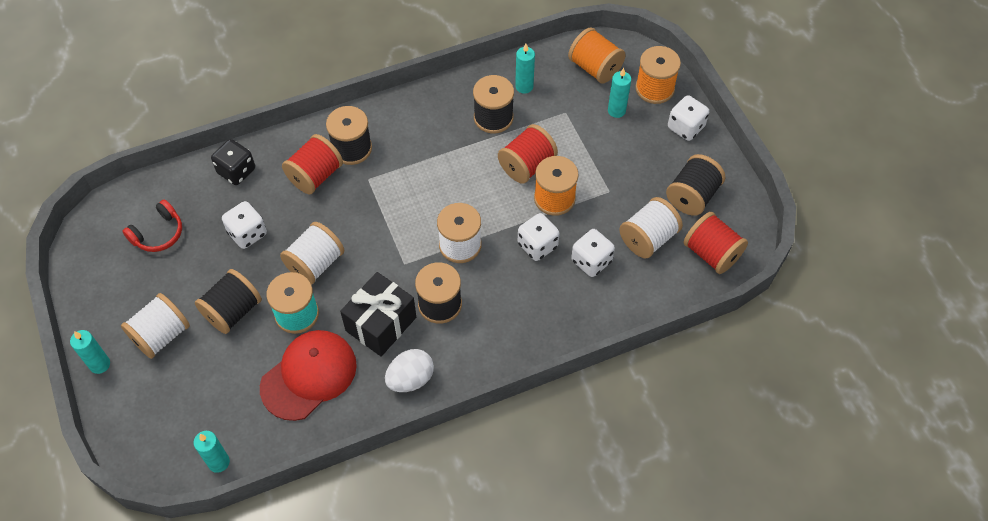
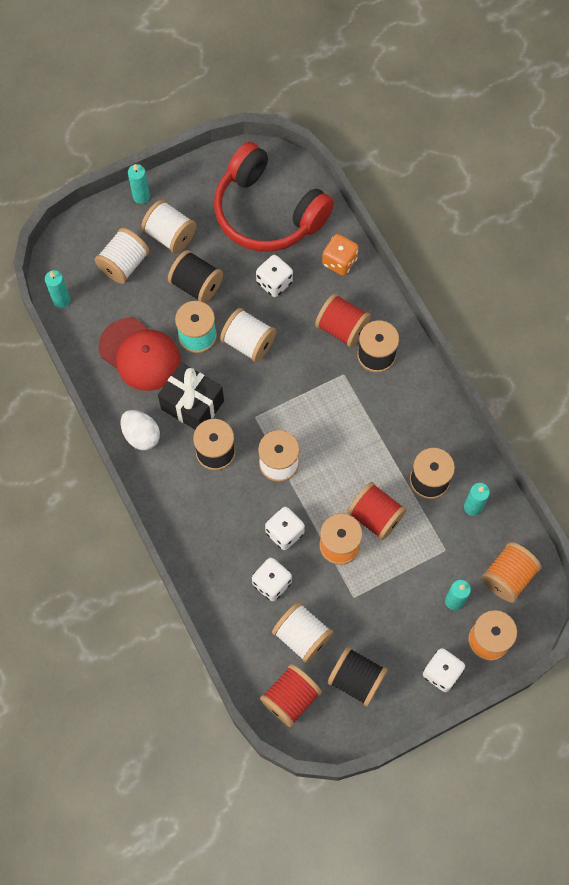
camera: 85 degrees right, 10 degrees up
(158, 233) = (267, 212): red headphones -> red headphones, size x2.34
(187, 388) = (124, 264): none -> white spool
(236, 171) = (339, 261): black dice -> orange dice

